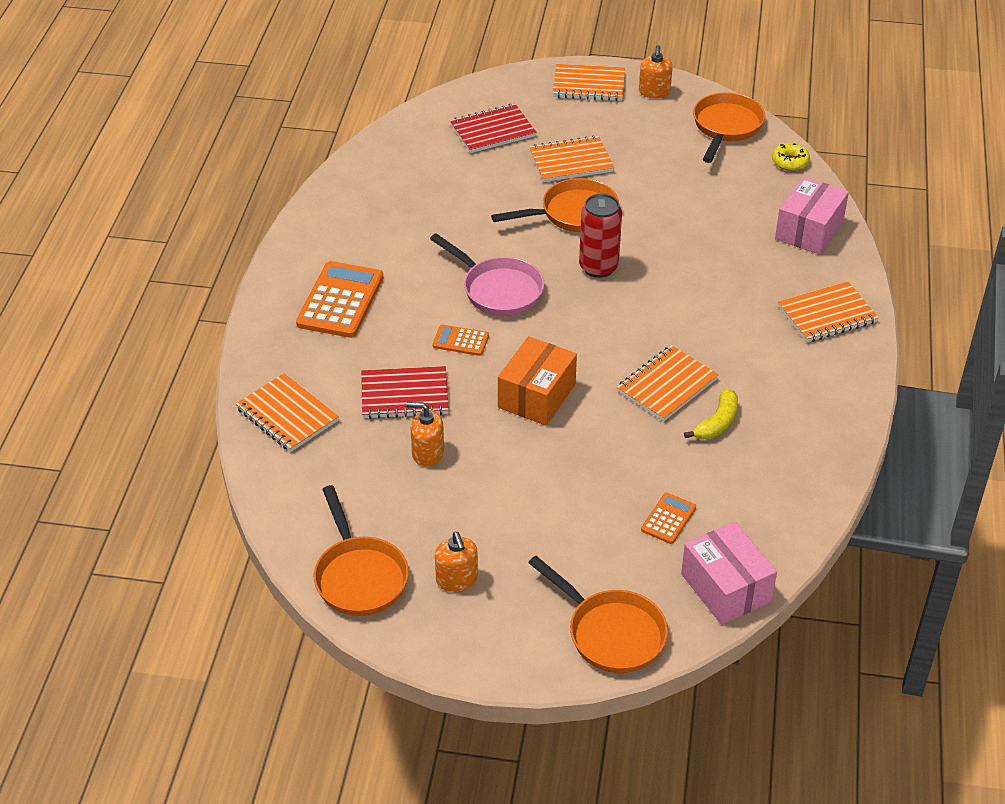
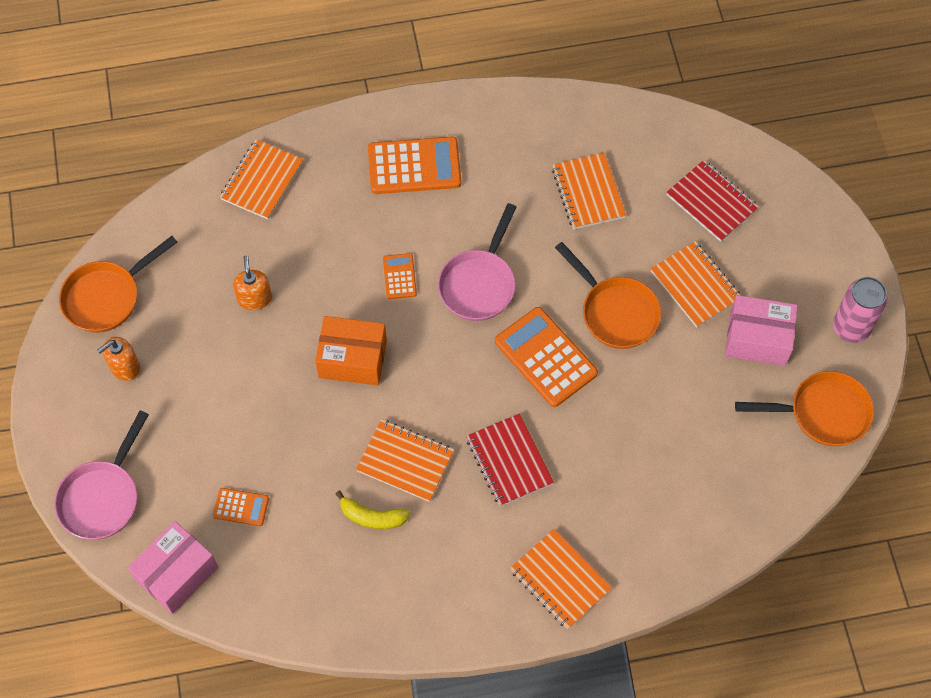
camera: 70 degrees right, 20 degrees up
(404, 395) = (316, 257): red notebook -> red notebook (509, 461)
(588, 85) = (831, 263): orange notebook -> orange notebook (588, 193)
(598, 267) = (545, 357): red can -> orange calculator
(611, 633) = (102, 497): orange pan -> pink pan
(654, 92) = (851, 327): orange soap dispenser -> pink can
(790, 162) = (792, 489): yellow donut -> none
(809, 230) = (685, 534): pink box -> pink box (757, 339)

